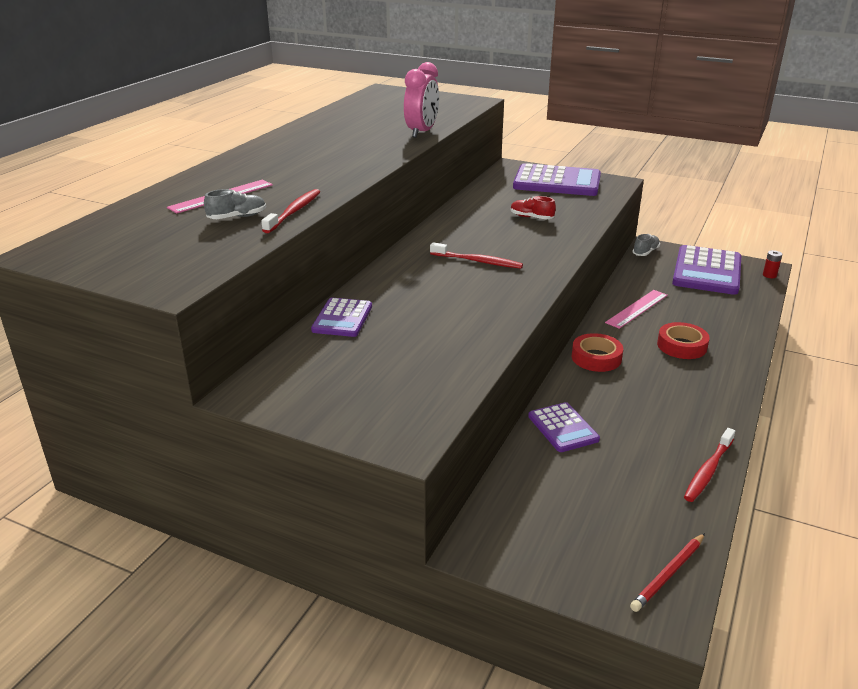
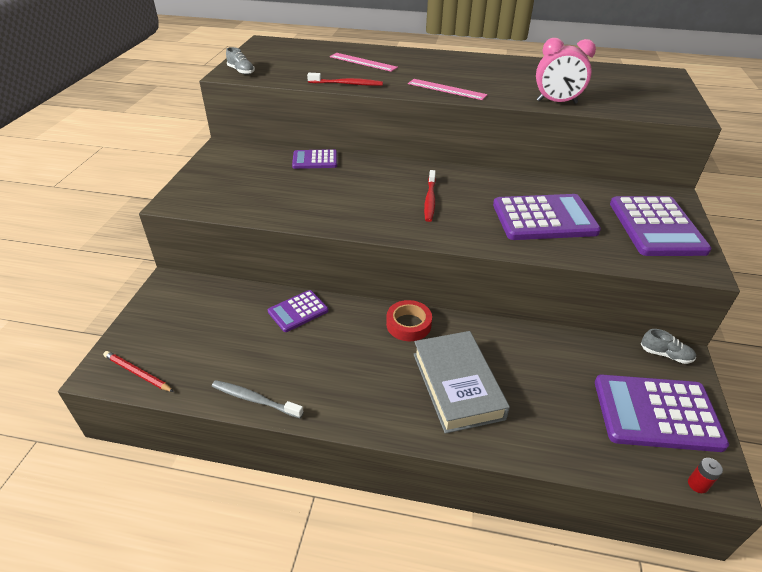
camera: 75 degrees right, 10 degrees up
(237, 217) = (330, 71): grey shoe -> grey shoe (241, 71)
(531, 217) = (544, 218): red shoe -> purple calculator
(637, 309) = (518, 350): pink ruler -> pink ruler (446, 89)
(681, 346) = (457, 385): red tape -> grey book
(708, 470) = (254, 399): red toothbrush -> grey toothbrush

